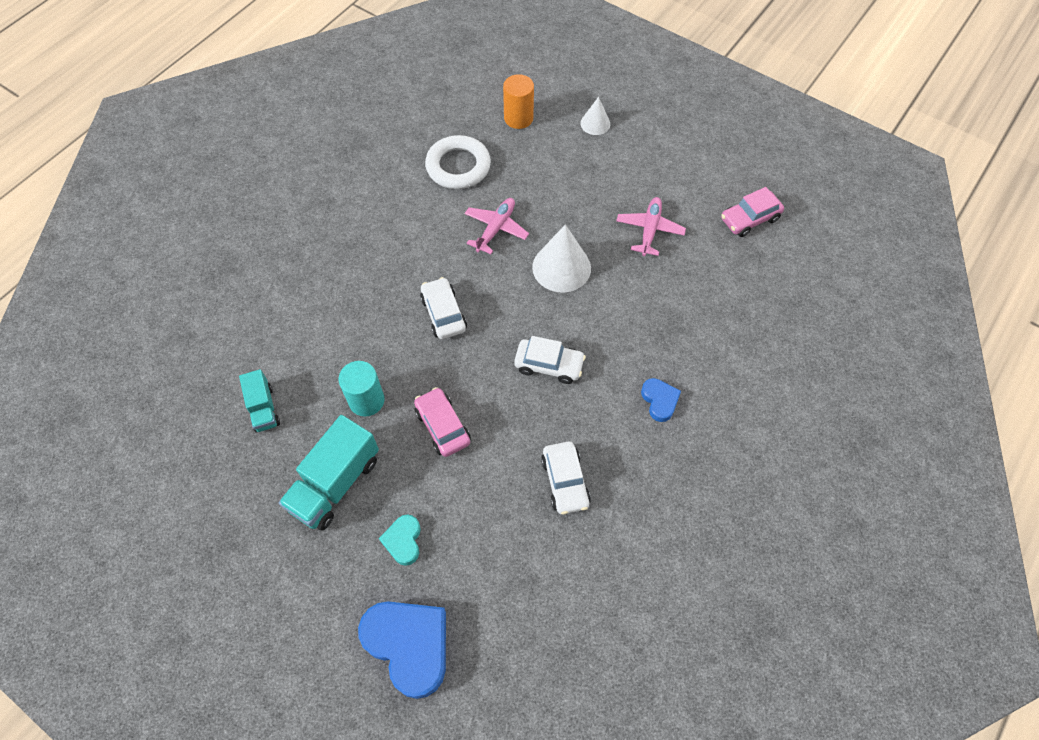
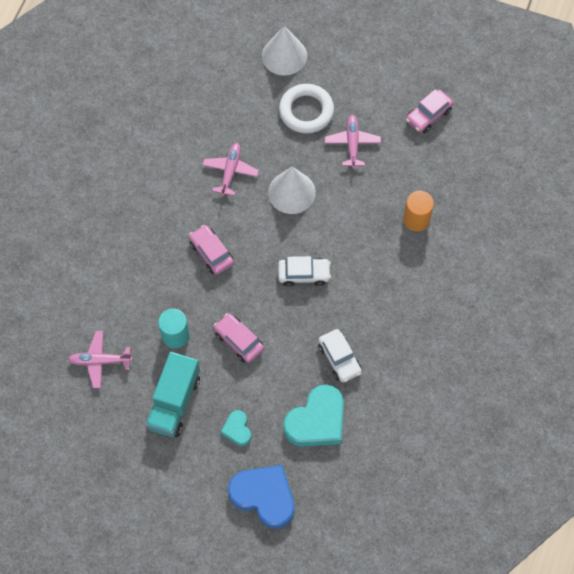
camera: 15 degrees left, 5 degrees up
(263, 408) = (100, 361): turquoise truck -> pink plane
(443, 314) = (211, 253): white car -> pink car
(458, 166) = (182, 122): white ring -> white ring (306, 111)
(512, 557) = (317, 421): none -> turquoise heart
(518, 118) = (219, 65): orange cylinder -> orange cylinder (416, 219)
(595, 123) = (284, 55): white cone -> white cone, size x1.77
(659, 401) = (392, 282): blue heart -> none

